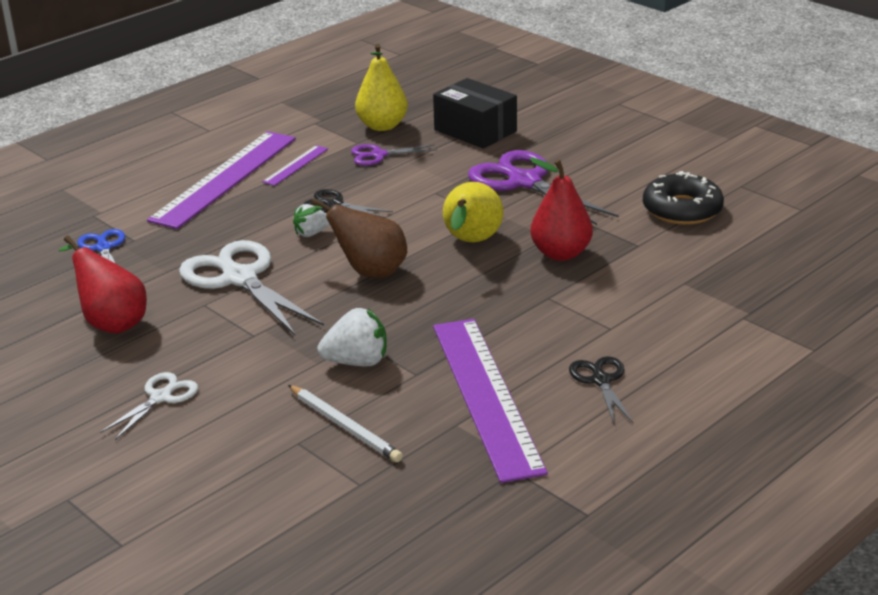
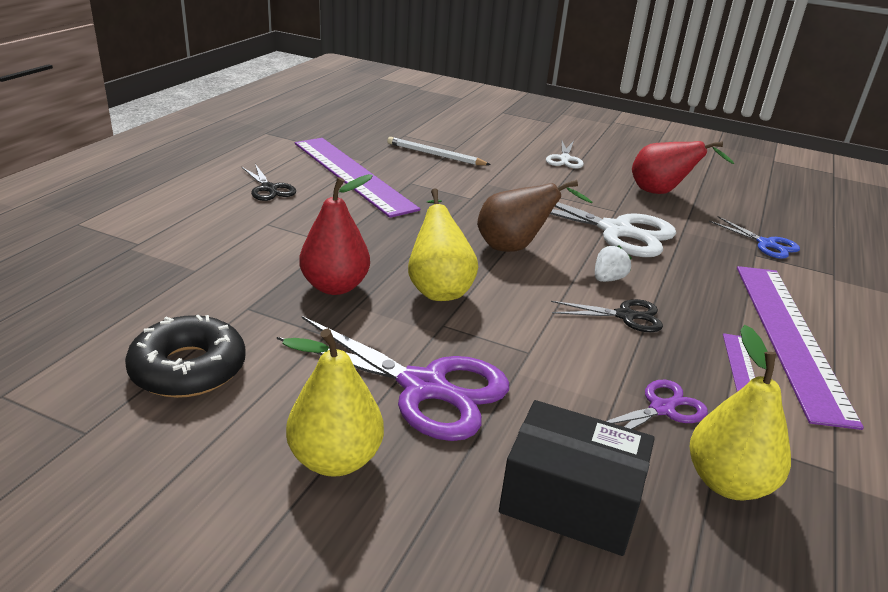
camera: 155 degrees right, 0 degrees up
(357, 362) = (459, 185): white strawberry -> none
(594, 158) = (335, 459): none -> yellow pear

